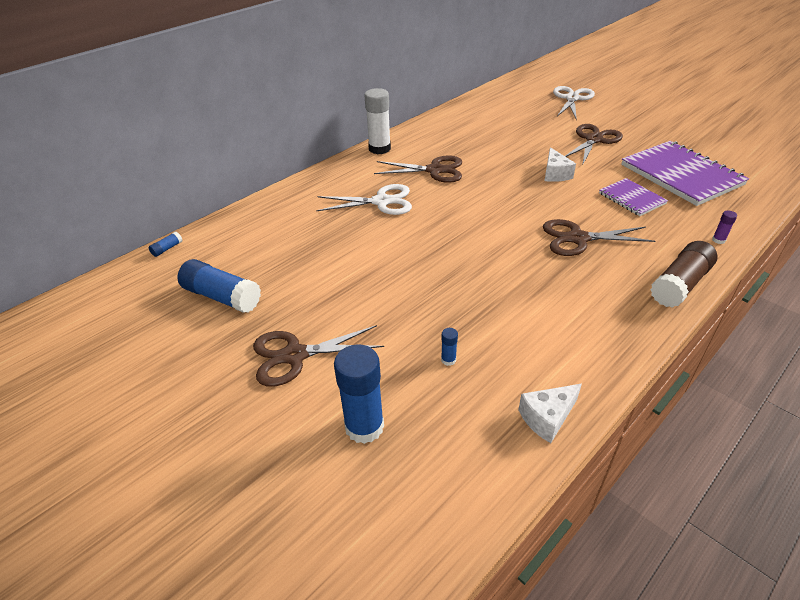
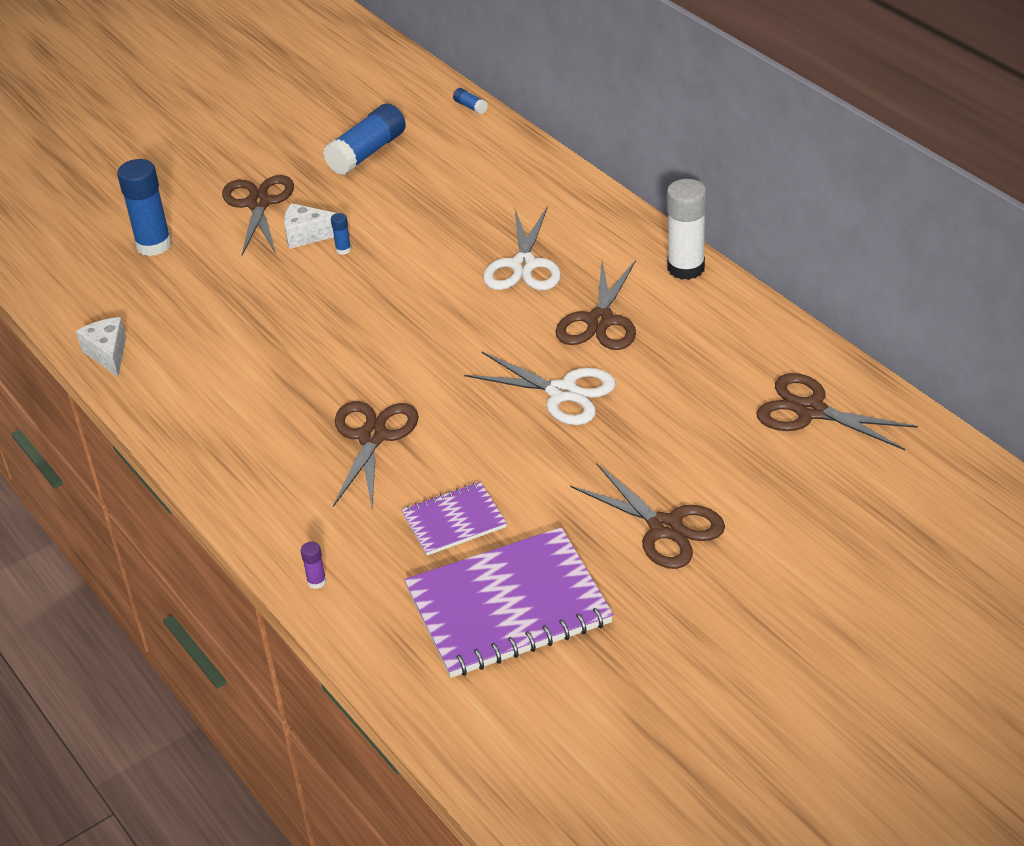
camera: 100 degrees right, 0 degrees up
(448, 360) = (207, 300): blue glue stick -> blue glue stick (343, 250)
(491, 112) = (810, 411): none -> brown scissors
(555, 174) = (553, 450): white cheese -> white cheese (307, 235)
(572, 98) = (866, 542): white scissors -> white scissors (562, 393)
(680, 285) = (242, 506): brown glue stick -> none

